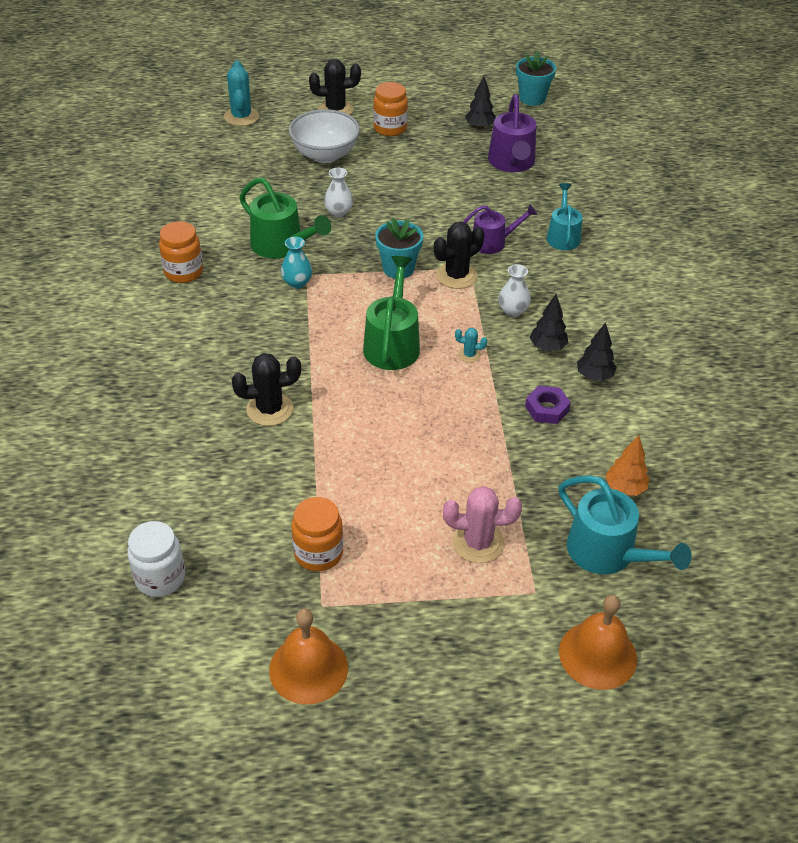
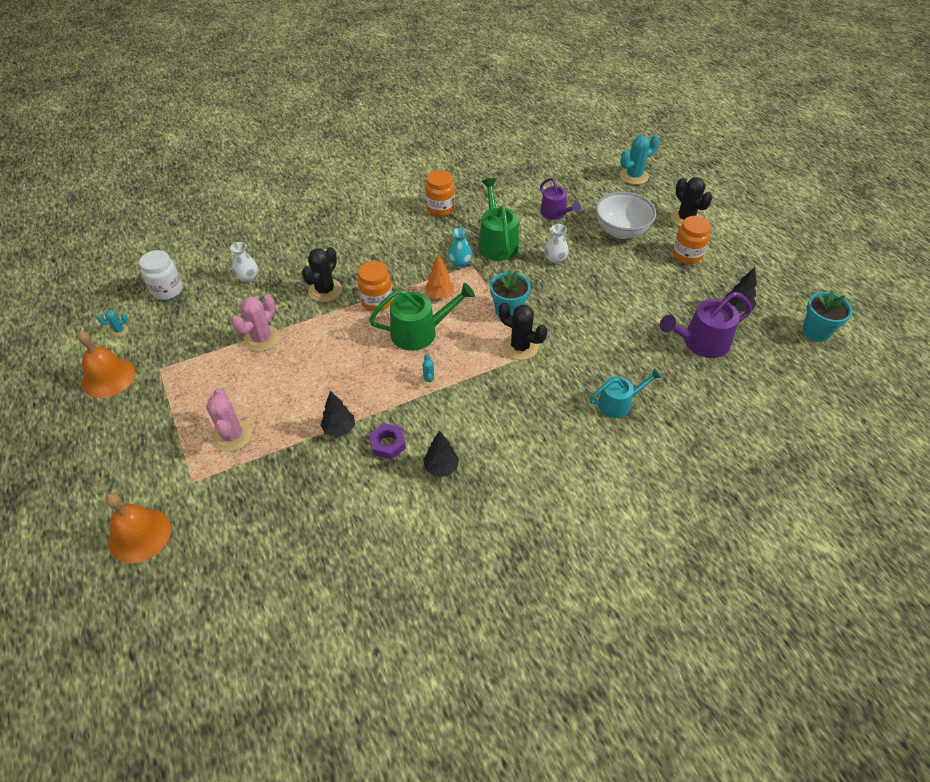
camera: 70 degrees right, 5 degrees up
(215, 647) = (119, 330): none -> turquoise cactus
(269, 409) = (325, 290): black cactus -> black cactus turned 60 degrees clockwise
(281, 245) = (497, 243): green watering can -> green watering can turned 150 degrees clockwise
(318, 553) = (202, 353): orange jar -> orange jar (376, 301)
(324, 487) = (262, 338): none -> pink cactus
(492, 242) = (577, 358): purple watering can -> purple watering can (555, 213)
(513, 311) = (496, 393): white vase -> white vase (247, 278)
(547, 347) = (462, 427): black tree -> black tree (339, 429)
(607, 553) = (241, 520): turquoise watering can -> none
(625, 488) = (315, 518): orange tree -> orange tree (439, 295)

